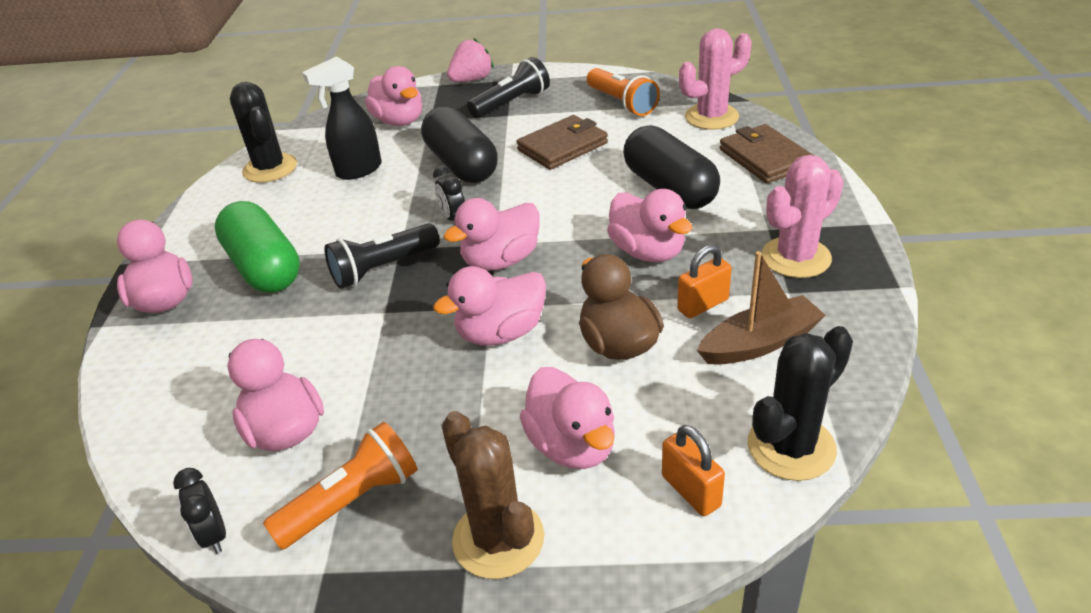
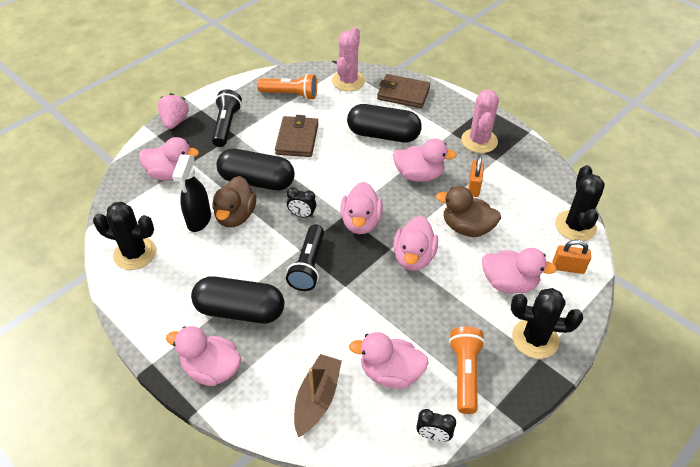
camera: 50 degrees left, 10 degrees up
(264, 267) = (240, 310): green capsule -> black capsule
(393, 184) = (235, 216): none -> brown duck
(498, 539) = (535, 339): brown cactus -> black cactus
(760, 343) = (515, 190): brown boat -> brown boat (317, 399)

